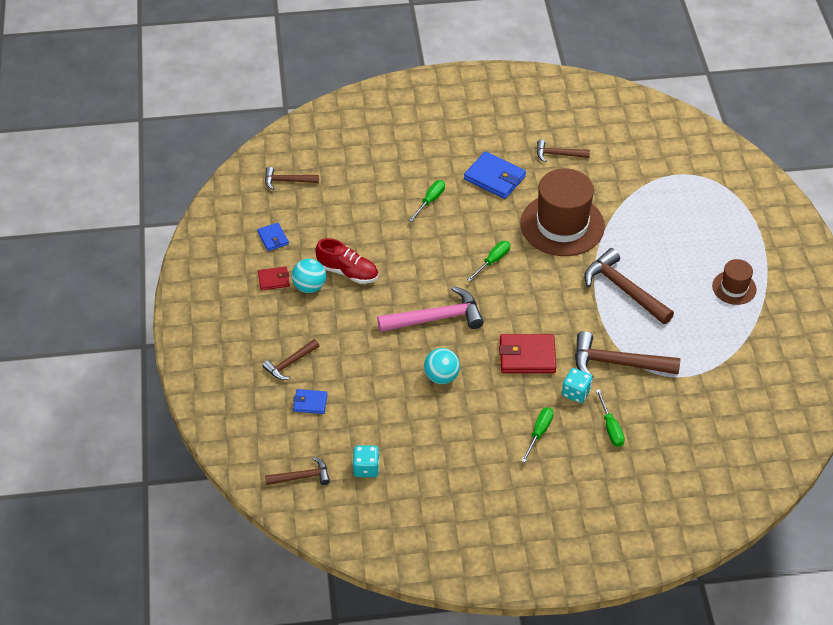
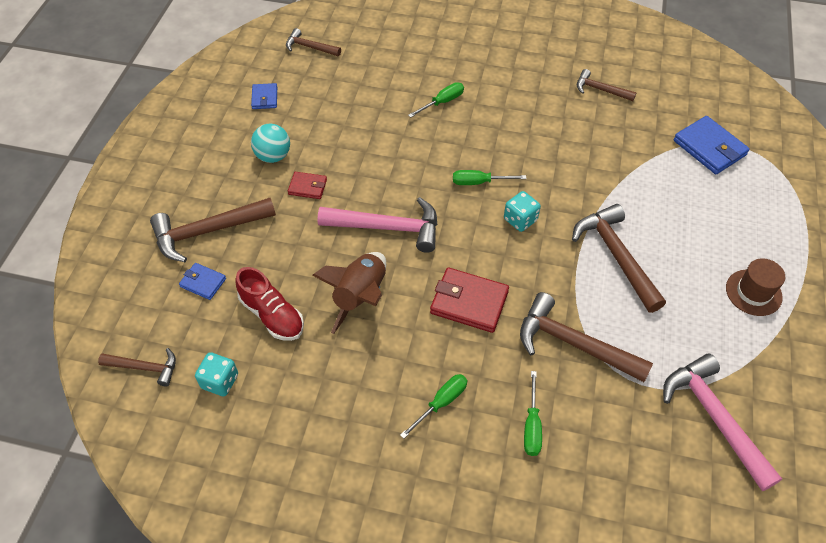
camera: 20 degrees right, 5 degrees up
(274, 280) = (241, 139): red wallet -> red wallet (307, 187)
(290, 363) = (207, 232): brown hammer -> brown hammer, size x1.76
(348, 272) = (320, 152): red shoe -> red shoe (272, 315)
(441, 377) = (360, 297): turquoise ball -> brown rocket
(493, 261) = (479, 182): green screwdriver -> green screwdriver turned 150 degrees counterclockwise
(494, 178) = (521, 96): blue wallet -> blue wallet (709, 148)
(562, 225) = (574, 164): brown hat -> none
(576, 393) = (507, 366): turquoise dice -> turquoise dice (520, 220)
(734, 384) = (714, 417): none -> pink hammer

